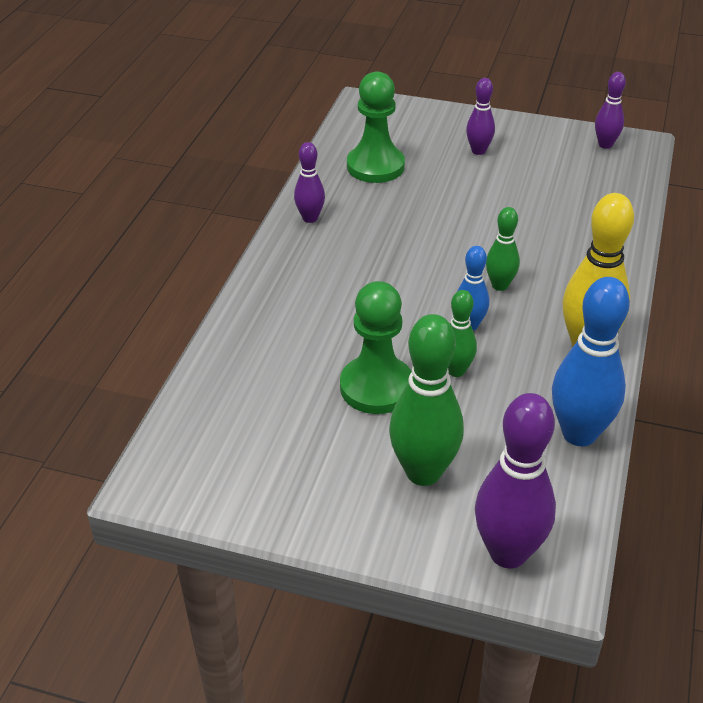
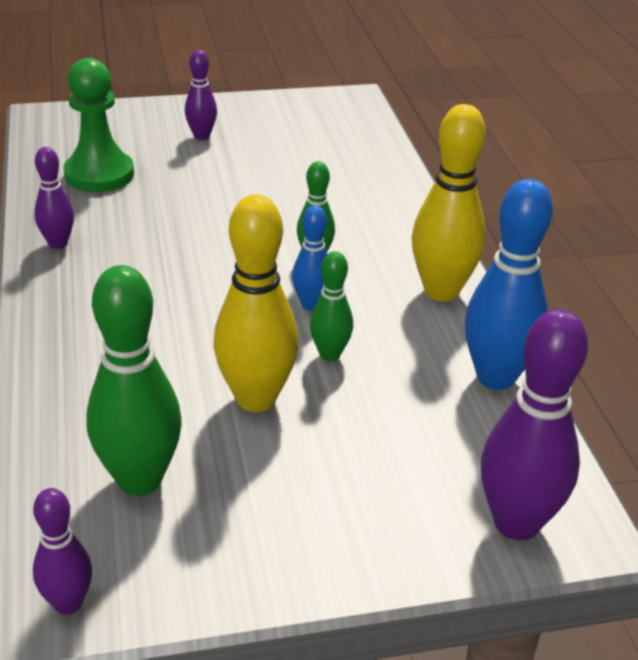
camera: 30 degrees left, 5 degrees down
(376, 387) = (256, 398): green pawn -> yellow bowling pin
(423, 472) = (370, 471): green bowling pin -> green bowling pin (139, 479)
(605, 144) = (323, 105): purple bowling pin -> purple bowling pin (68, 603)

